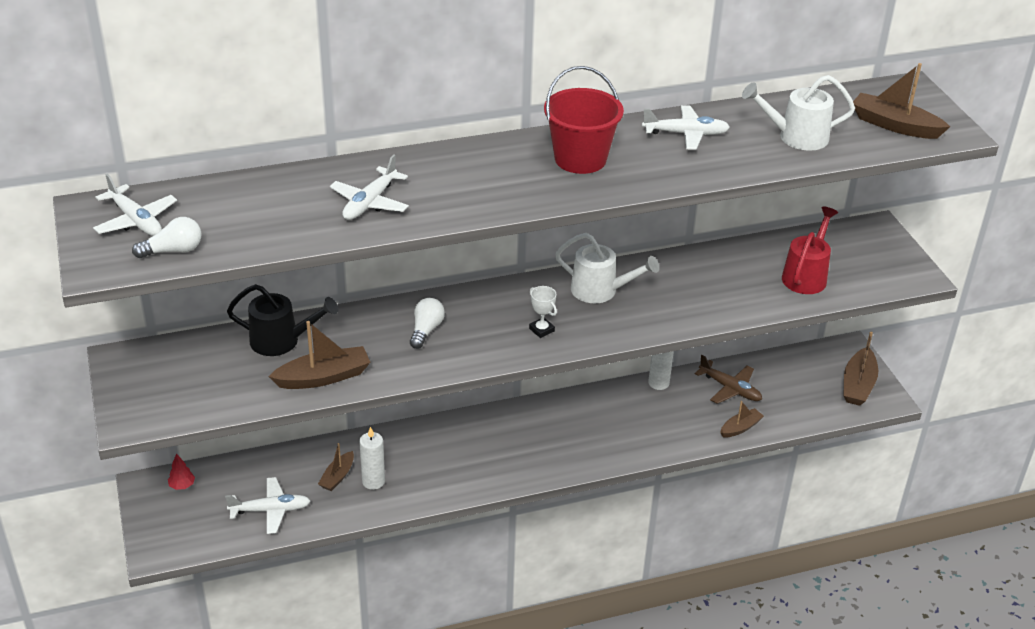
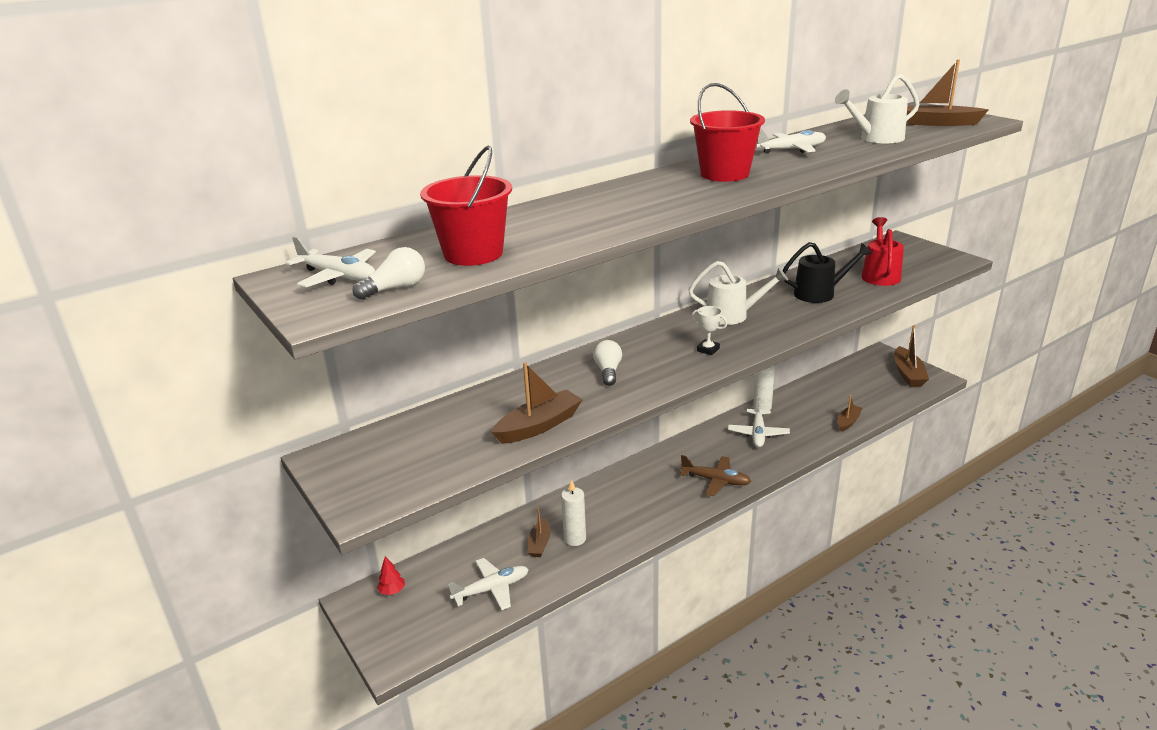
camera: 15 degrees left, 10 degrees down
(263, 221) = (473, 254): none -> red bucket
(282, 341) = (479, 408): black watering can -> black watering can (820, 293)
(370, 203) = (567, 226): white plane -> white plane (758, 433)
(730, 389) = (819, 398): brown plane -> brown plane (716, 481)

